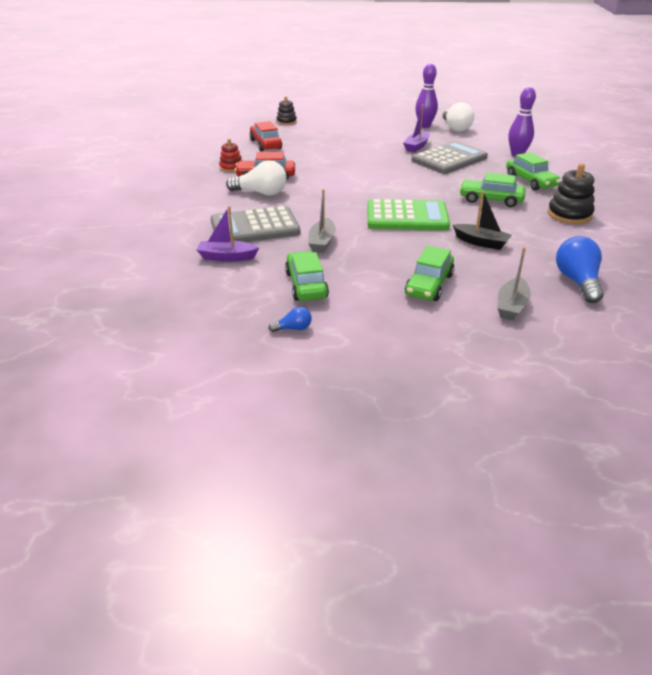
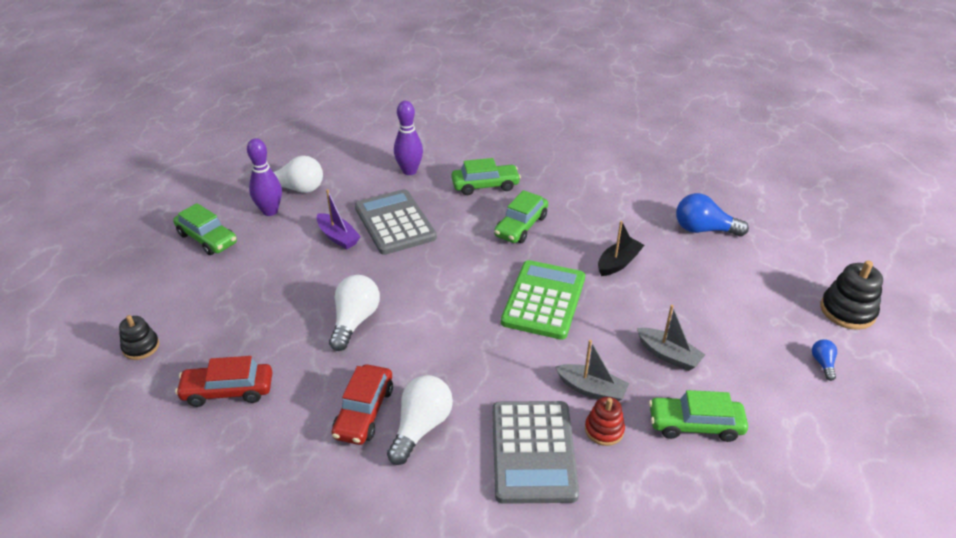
camera: 75 degrees left, 5 degrees up
(227, 257) = (615, 496): purple boat -> none
(231, 167) = (304, 451): red stacking toy -> red stacking toy (604, 430)
(293, 328) = (787, 454): blue light bulb -> blue light bulb (822, 363)
(340, 163) = (355, 321): none -> white light bulb
(429, 285) = (702, 324): green car -> green car (207, 238)
(511, 306) = (744, 282): grey boat -> grey boat (668, 355)
(569, 215) = (572, 189): black stacking toy -> black stacking toy (847, 311)

